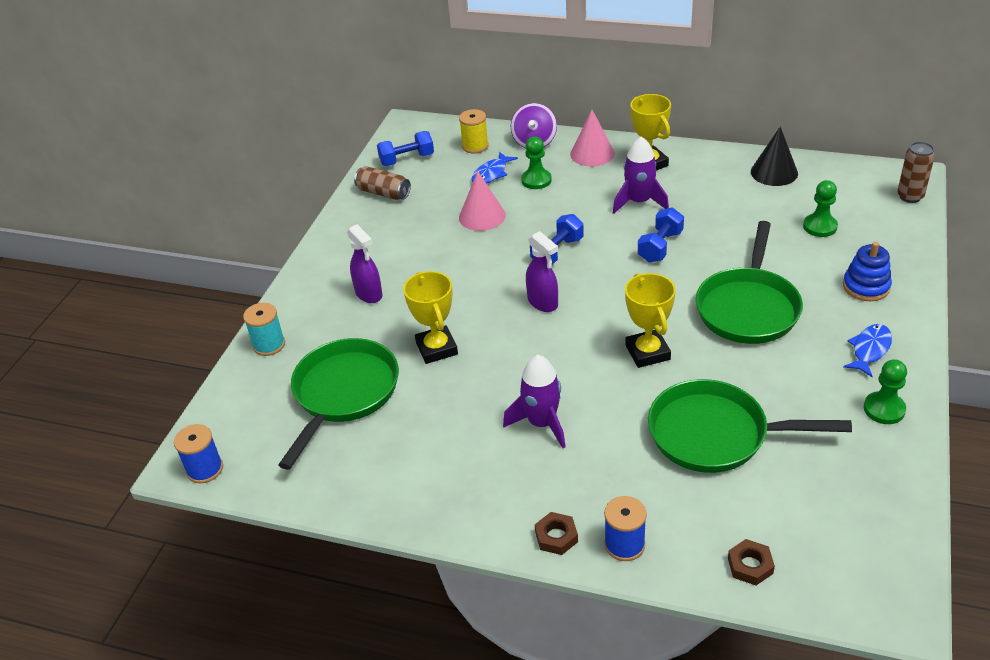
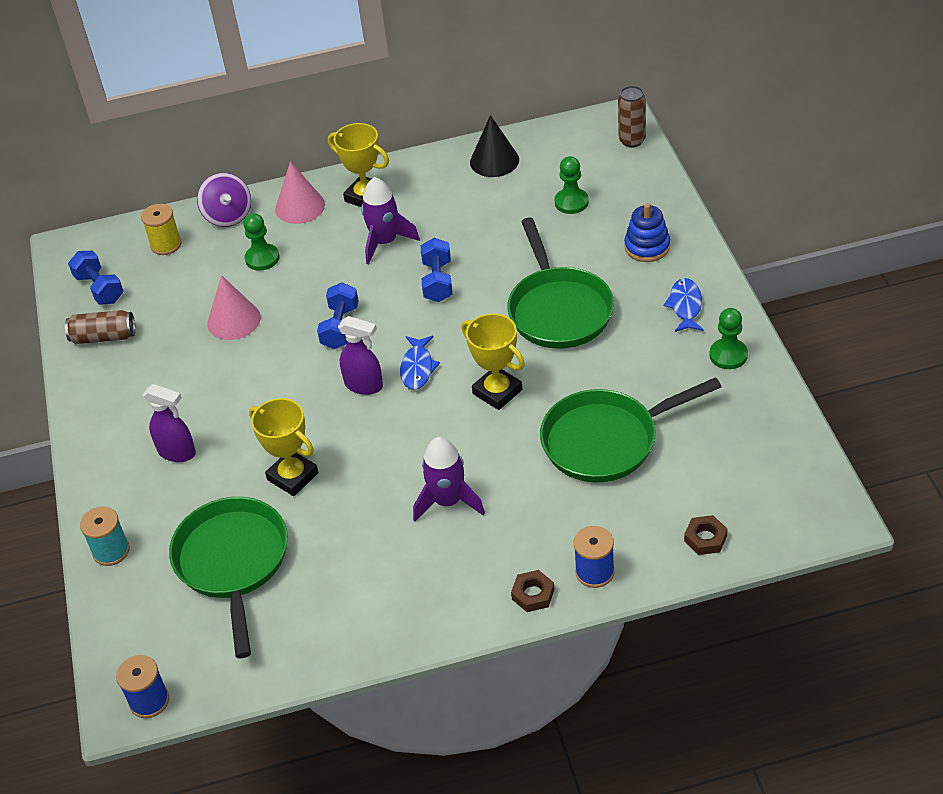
camera: 30 degrees left, 5 degrees up
(407, 159) = (100, 288): blue dumbbell -> blue dumbbell turned 75 degrees counterclockwise
(491, 174) = (208, 270): blue fish -> blue fish (417, 368)

